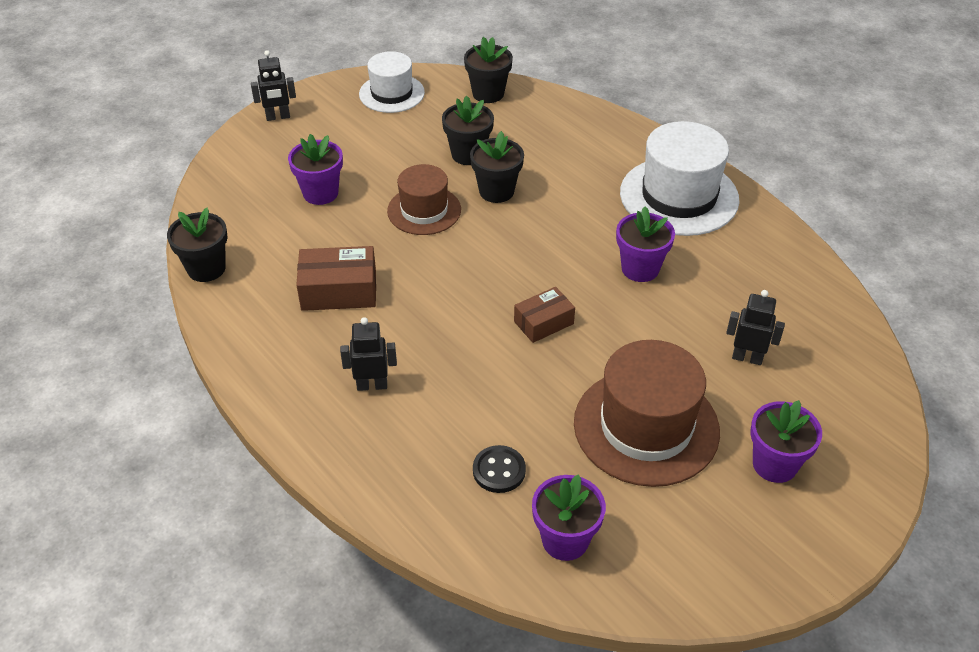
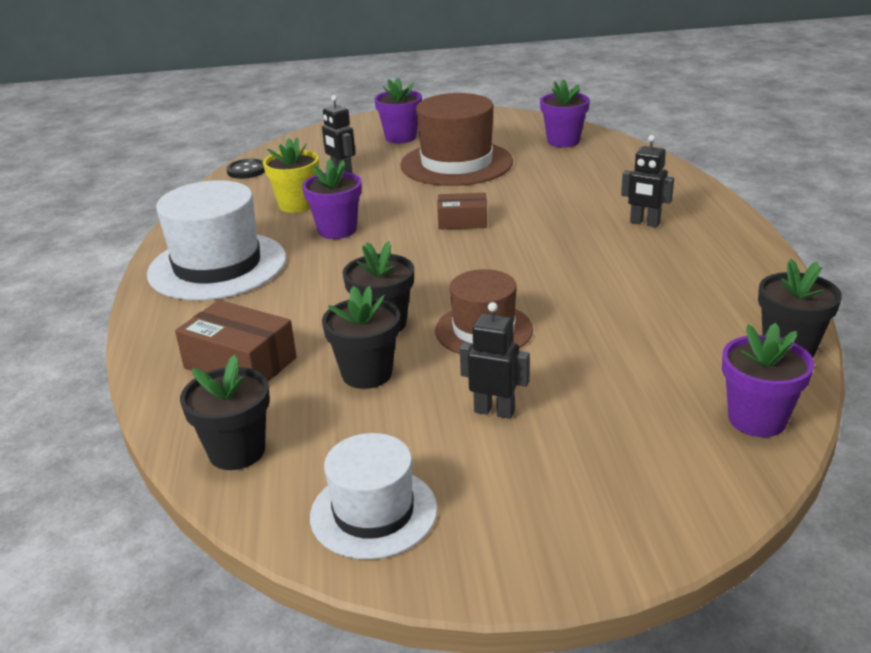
camera: 145 degrees left, 15 degrees down
(278, 117) = (601, 542): black robot -> black robot (494, 411)
(320, 193) = (598, 389): purple flower pot -> purple flower pot (757, 419)
(339, 291) = (635, 288): brown box -> brown box (240, 363)
(499, 470) = (579, 169): black button -> black button (247, 170)
(720, 288) = (297, 205): none -> yellow flower pot

